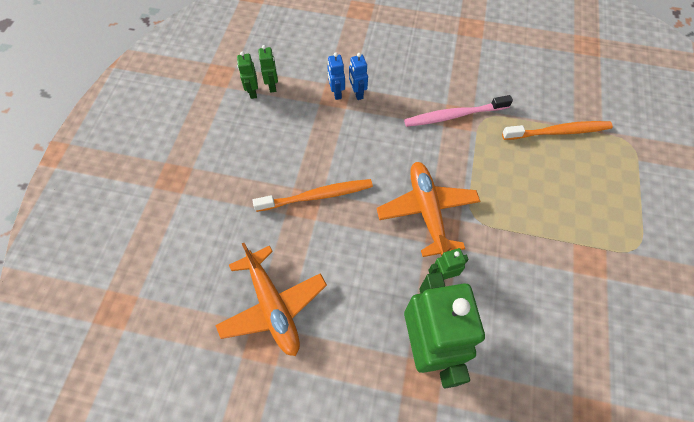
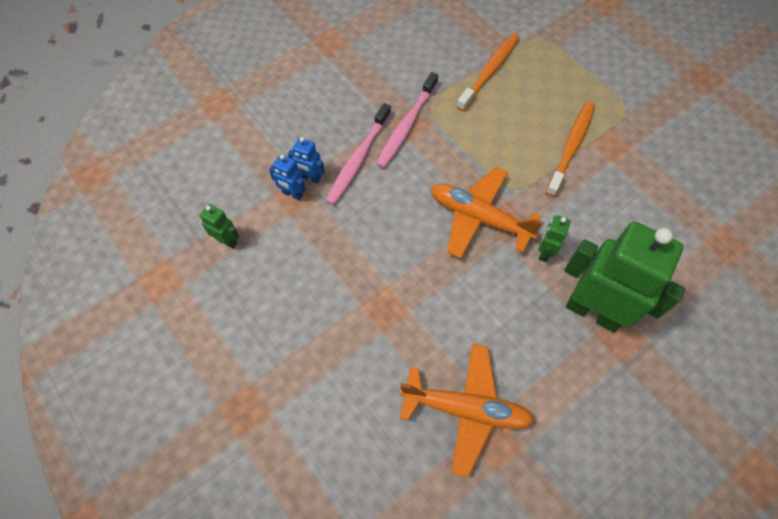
camera: 50 degrees left, 0 degrees up
(252, 92) = (216, 264): green robot -> none
(317, 196) = (387, 291): orange toothbrush -> orange toothbrush (571, 147)
(397, 108) = (358, 159): none -> pink toothbrush

